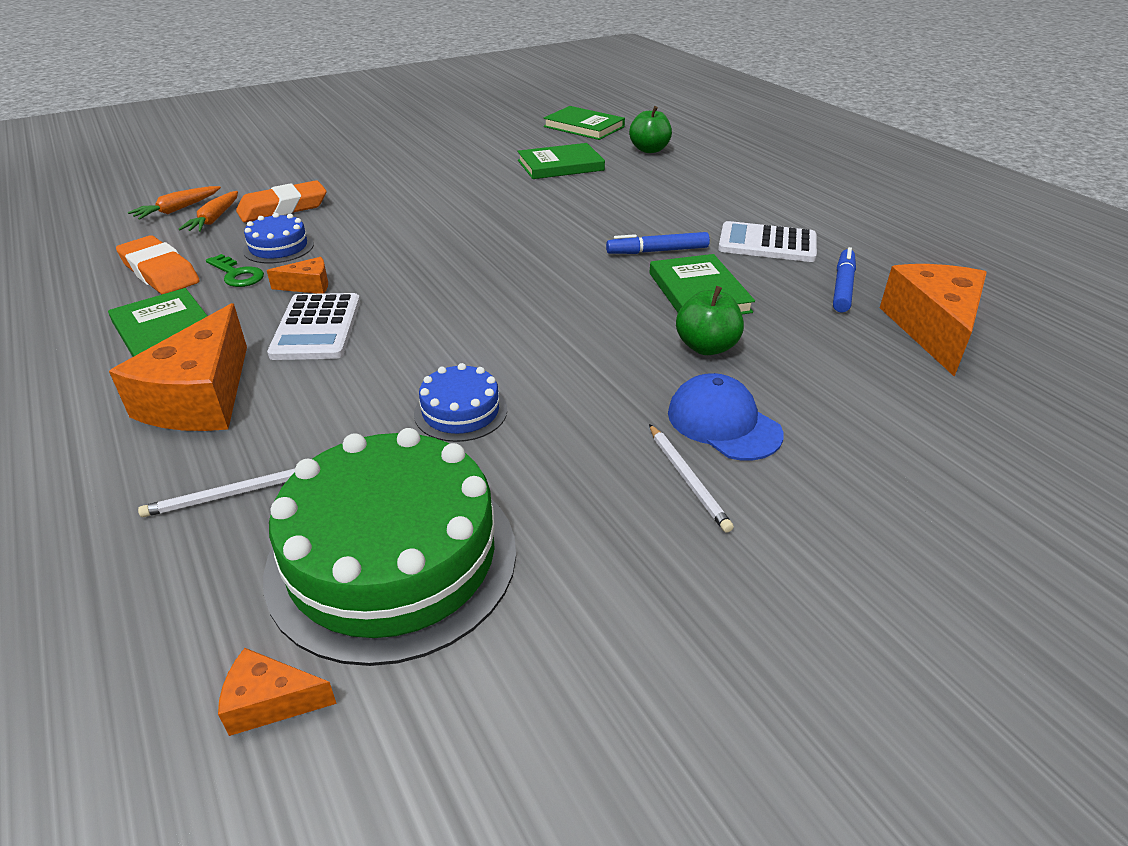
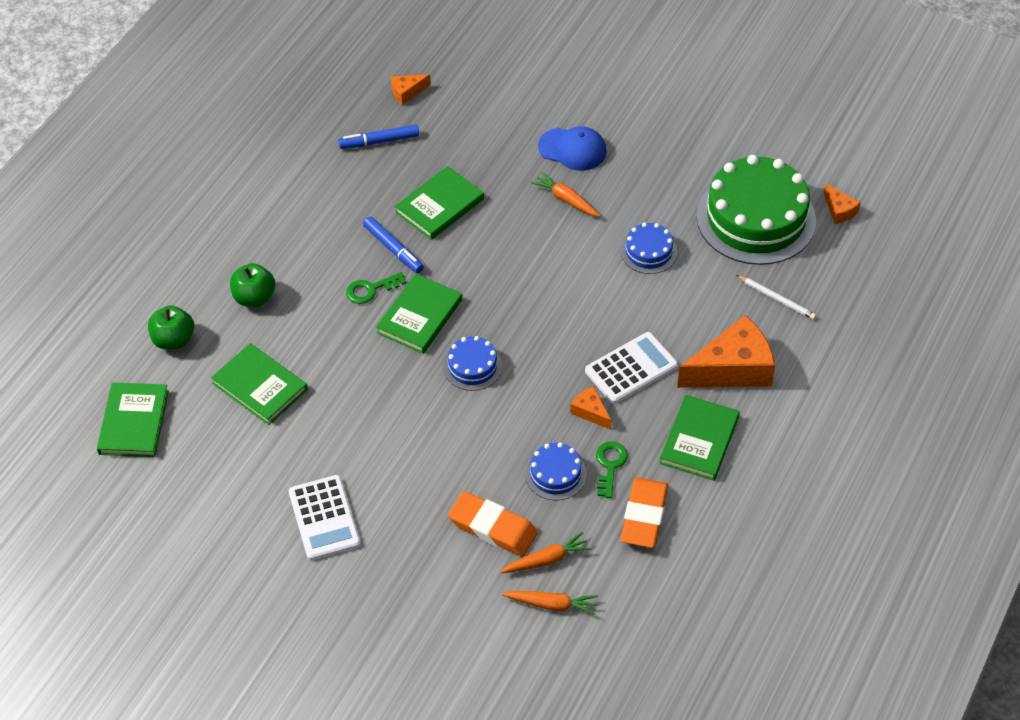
camera: 120 degrees left, 15 degrees up
(454, 246) = (472, 366): none -> blue cake
(550, 240) = (420, 316): none -> green book
(614, 228) = (371, 289): none -> green key
(626, 380) = (566, 199): none -> orange carrot
(688, 479) = (626, 147): white pencil -> none
(706, 347) = (505, 179): green apple -> green apple (254, 297)
(723, 423) = (572, 149): blue cap -> blue cap turned 90 degrees counterclockwise
(767, 243) = (337, 195): white calculator -> white calculator (324, 518)
(933, 329) = (407, 92): orange cheese -> orange cheese, size x0.47

